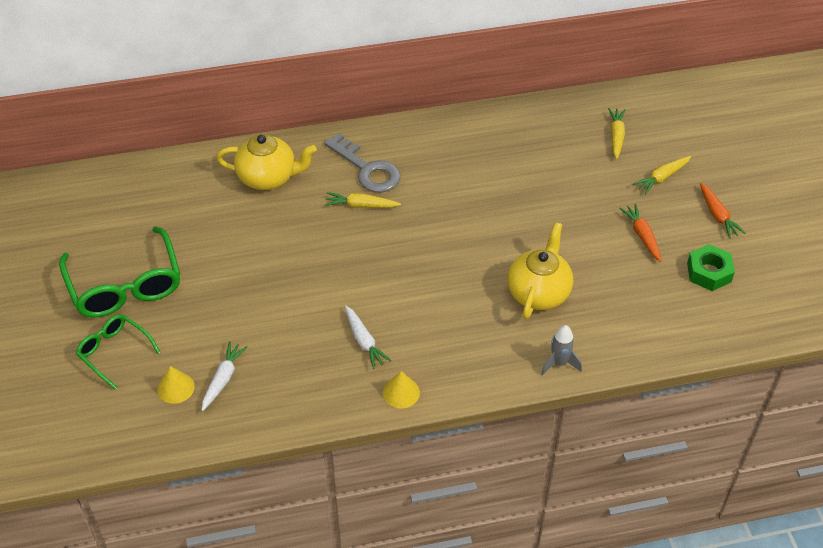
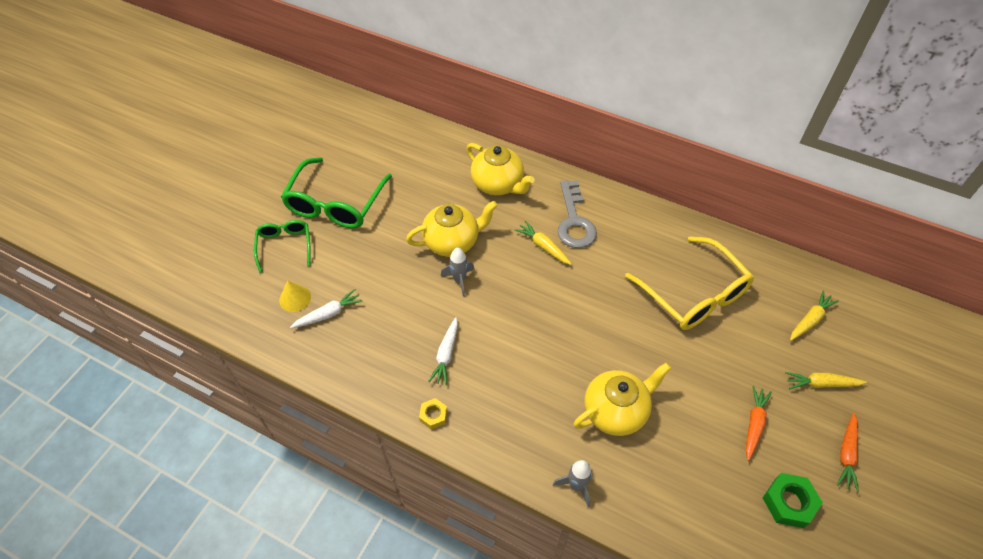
camera: 40 degrees right, 5 degrees up
(276, 250) = (452, 242): none -> yellow teapot
(315, 277) = (459, 280): none -> grey rocket
(401, 392) = (433, 415): yellow cone -> yellow nut
(517, 169) = (694, 294): none -> yellow glasses

